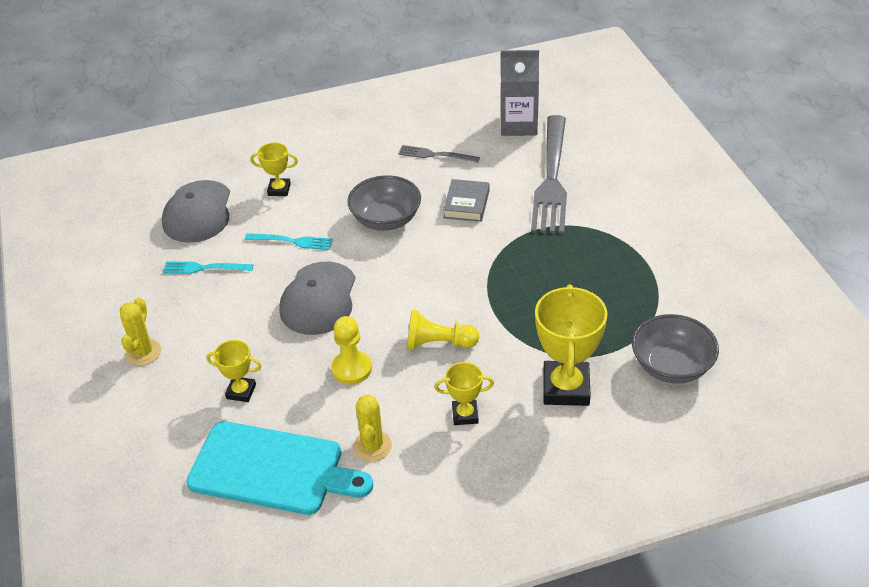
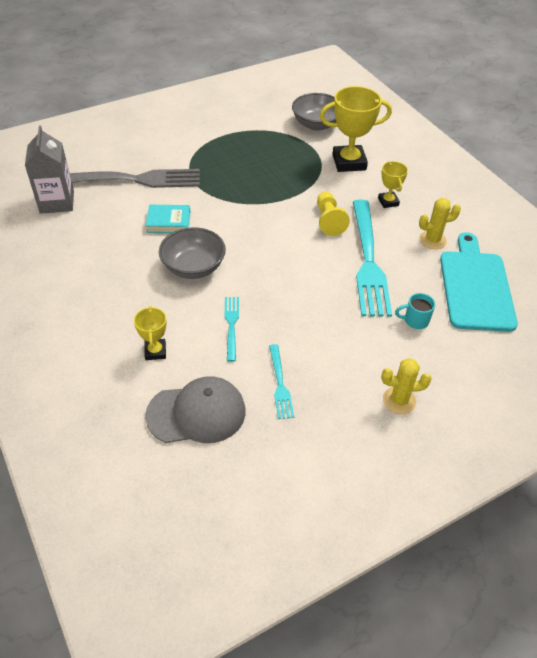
camera: 105 degrees left, 5 degrees up
(241, 392) = (415, 320): yellow trophy -> turquoise mug
(319, 299) = (300, 293): grey cap -> none
(351, 369) = (368, 261): yellow pawn -> turquoise fork
(435, 155) = (99, 248): grey fork -> none
(466, 204) = (168, 222): grey book -> turquoise book

